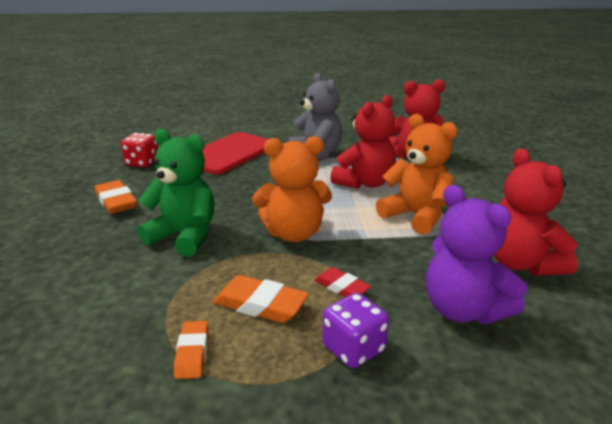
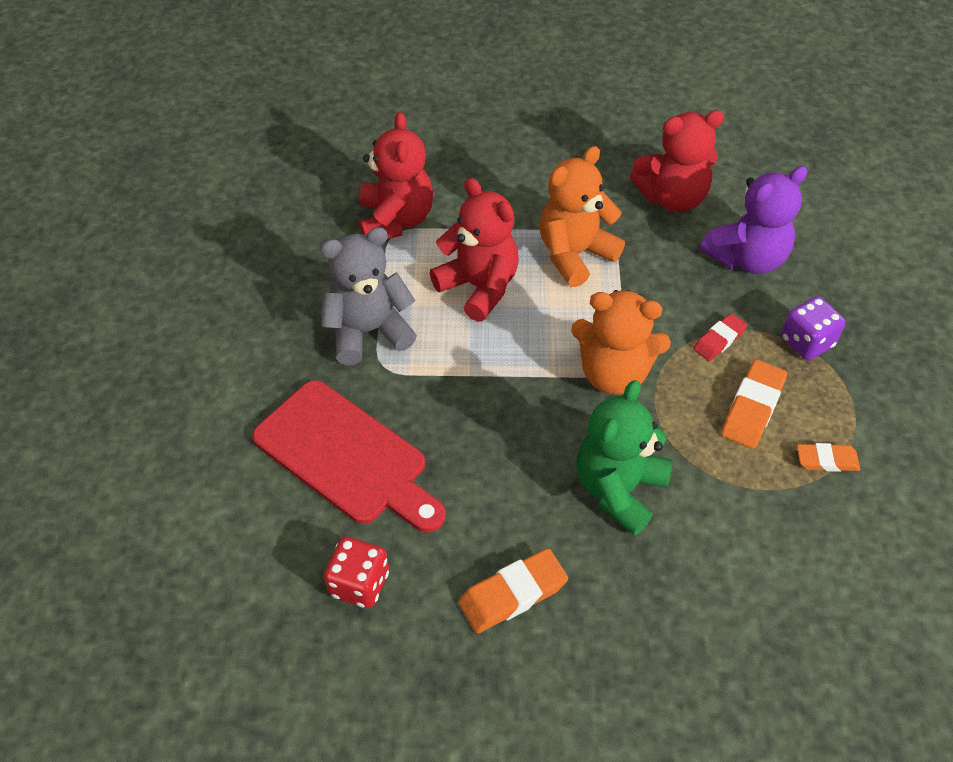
camera: 85 degrees left, 25 degrees up
(293, 234) = (613, 373): orange teddy bear -> orange teddy bear turned 105 degrees clockwise

